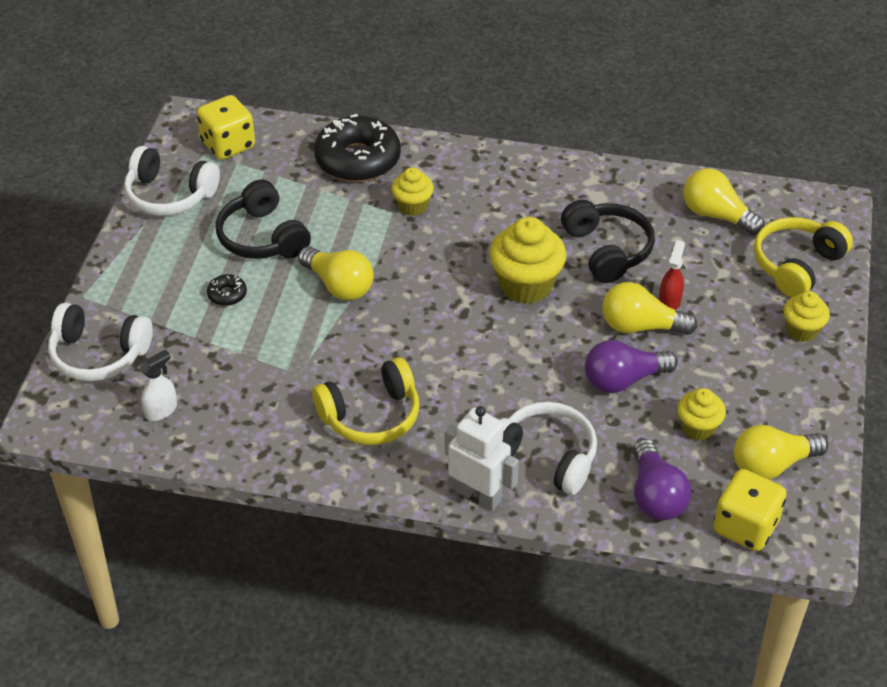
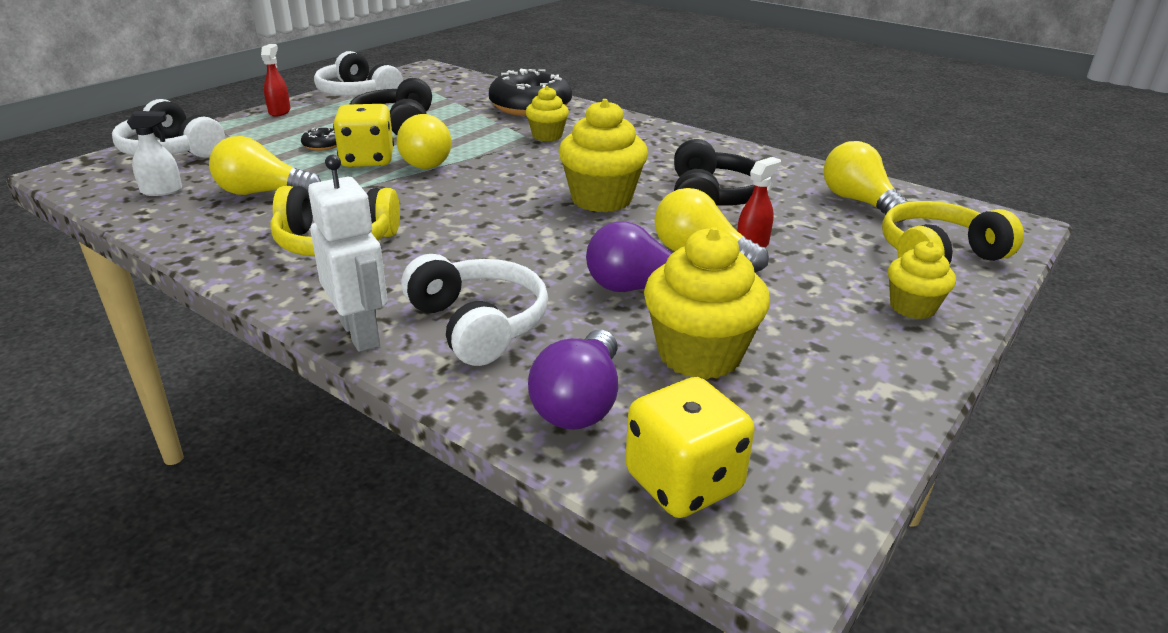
camera: 25 degrees right, 15 degrees down
(126, 255) = (279, 111): none -> red spray bottle
(228, 145) = (437, 83): yellow dice -> yellow dice (367, 160)
(698, 428) = (699, 354): yellow cupcake -> yellow cupcake, size x1.71
(772, 465) = (779, 424): yellow light bulb -> yellow light bulb (262, 193)

